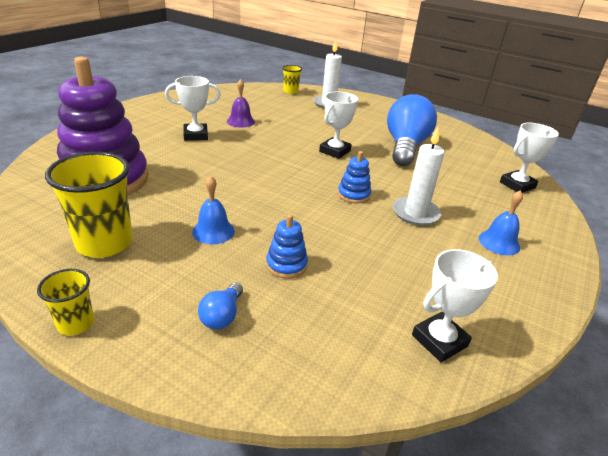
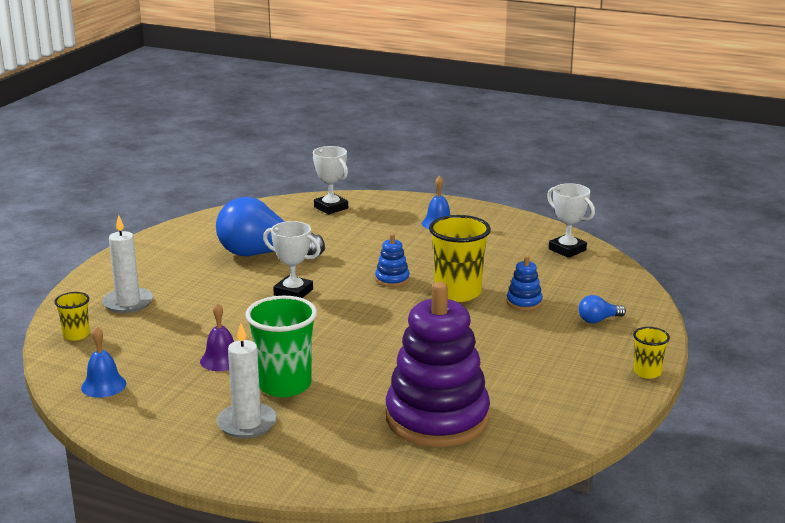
camera: 95 degrees left, 10 degrees down
(104, 243) = (550, 387): yellow cup -> yellow cup (458, 293)
(195, 135) = (284, 385): white trophy -> green cup
(213, 231) = (498, 339): blue bell -> blue bell (103, 385)
(222, 316) = (598, 320): blue light bulb -> blue light bulb turned 150 degrees clockwise
(415, 213) = (411, 253): white candle -> white candle (247, 423)

